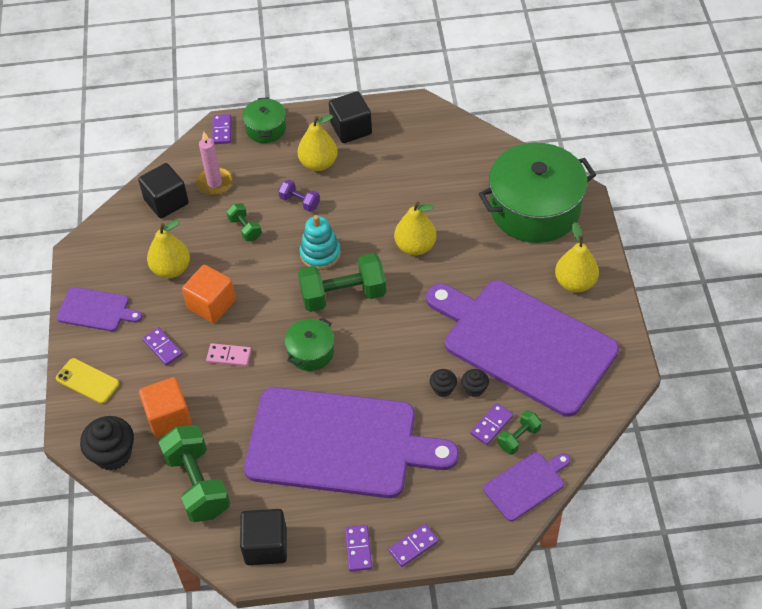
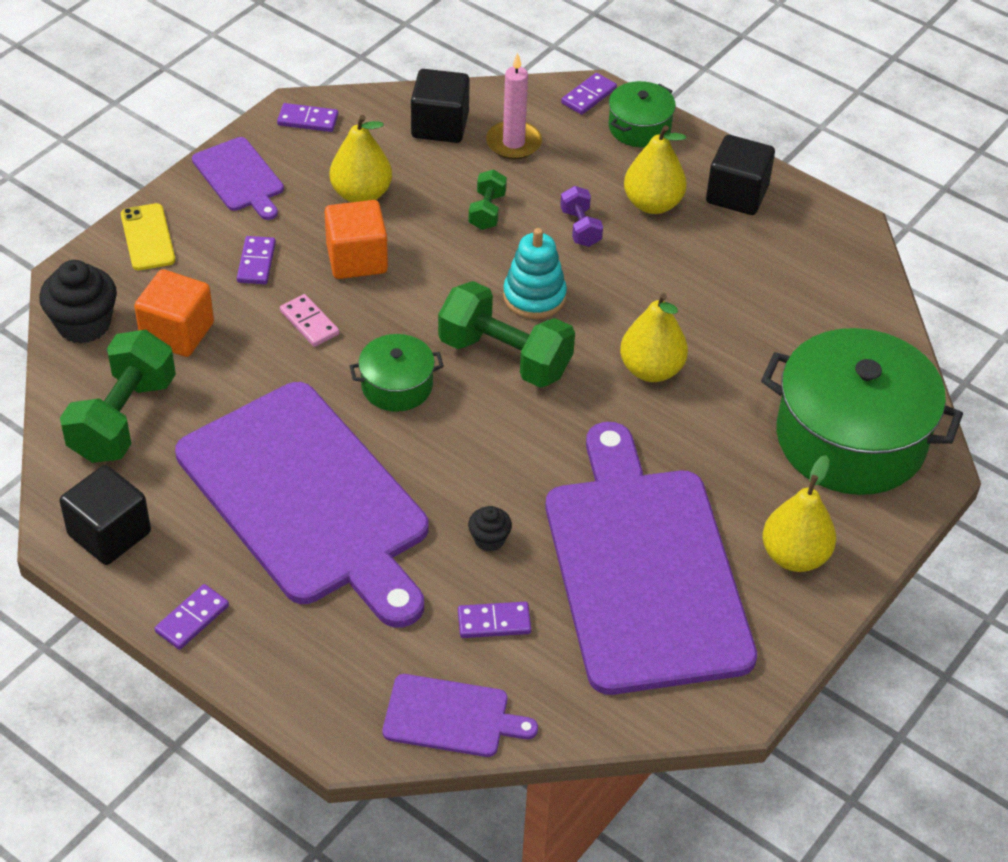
camera: 40 degrees right, 5 degrees down
(413, 546) = (250, 667): purple domino -> purple domino (308, 120)
(474, 389) = (524, 569): black cupcake -> none
(518, 438) = (507, 662): green dumbbell -> none

